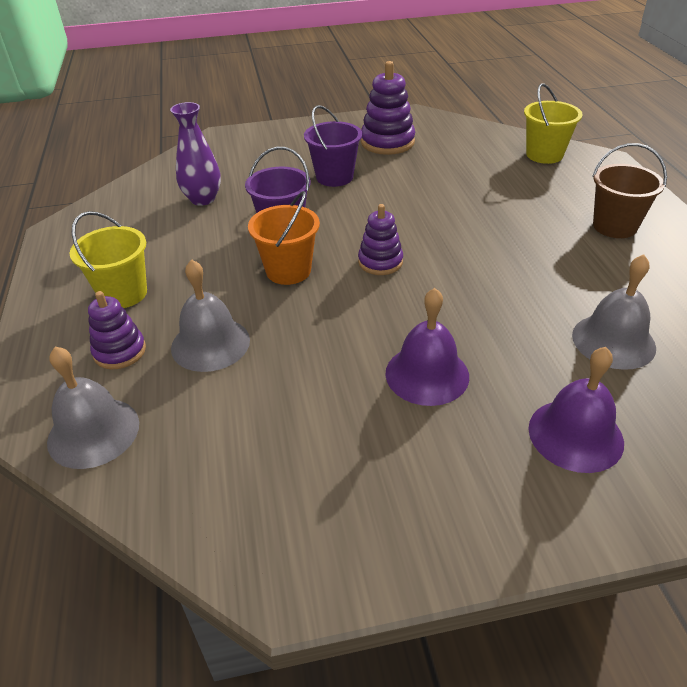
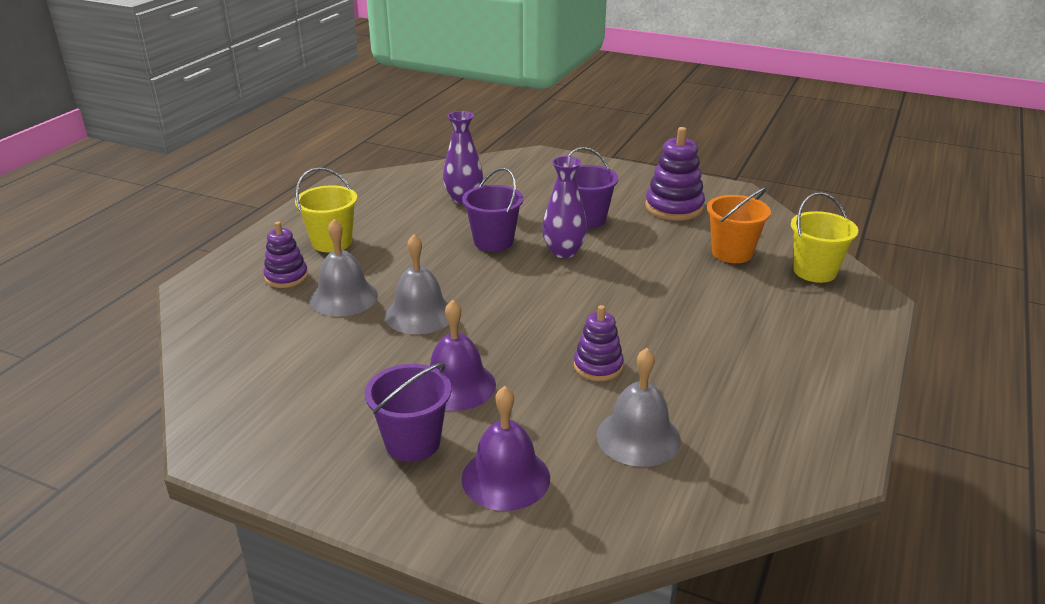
camera: 35 degrees right, 10 degrees down
(93, 432) = (218, 316): grey bell -> grey bell (419, 314)
(288, 271) = (456, 273): orange bucket -> orange bucket (732, 253)
(353, 212) = (564, 251): none -> purple vase
(380, 262) = (532, 296): purple stacking toy -> purple stacking toy (598, 366)
(463, 450) = (412, 442): none -> purple bucket
(614, 226) = (787, 357): brown bucket -> none

